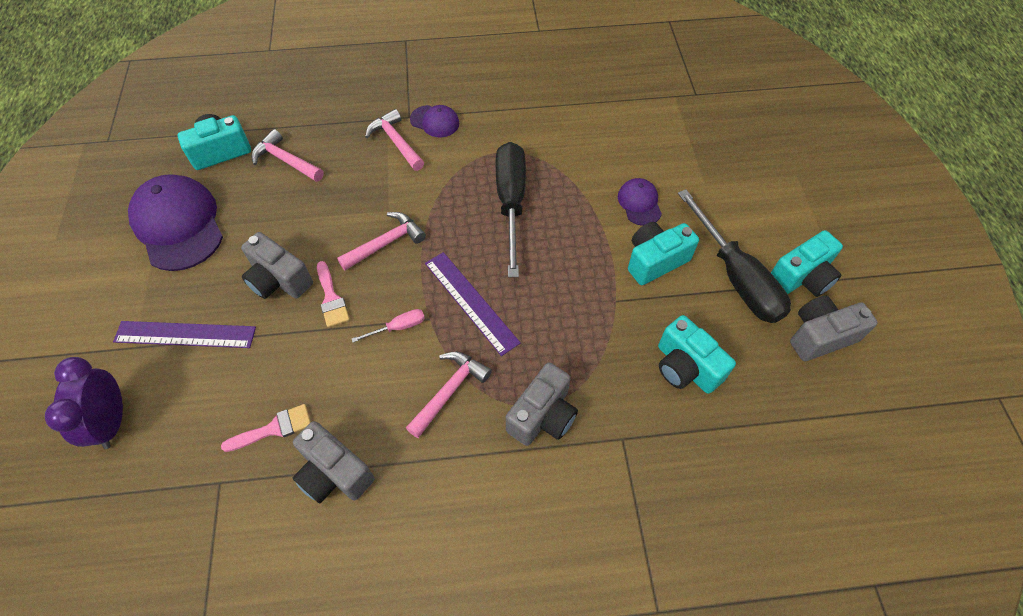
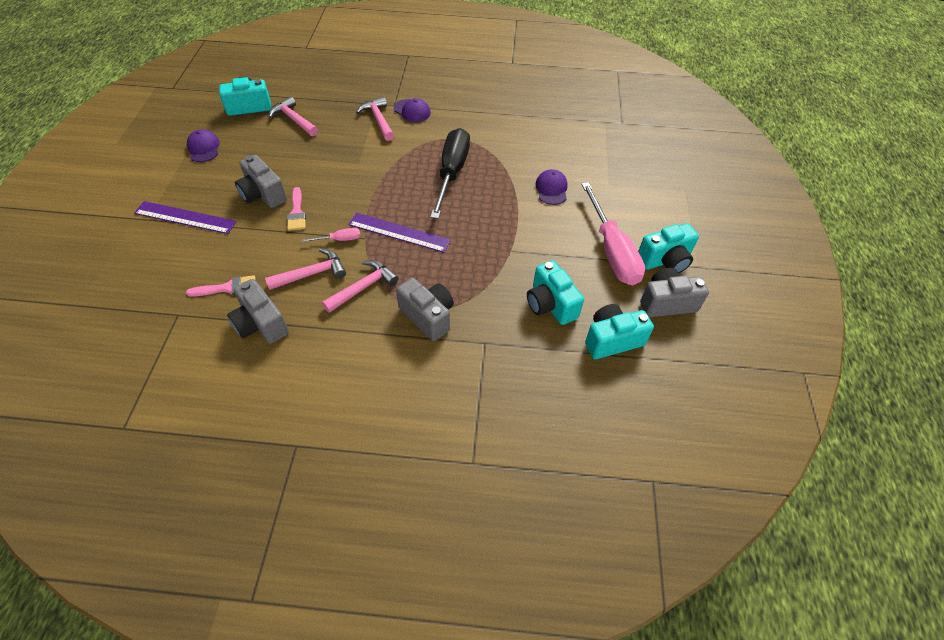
camera: 10 degrees right, 5 degrees down
(112, 422) = (117, 263): purple clock -> none
(178, 225) = (203, 148): purple cap -> purple cap, size x0.50
(386, 243) = (349, 184): pink hammer -> pink hammer (312, 273)
(470, 302) = (399, 232): purple ruler -> purple ruler turned 45 degrees counterclockwise
(542, 416) = (428, 316): grey camera -> grey camera turned 90 degrees counterclockwise
(655, 261) = (550, 229): turquoise camera -> turquoise camera (612, 340)
(736, 276) = (612, 251): black screwdriver -> pink screwdriver

